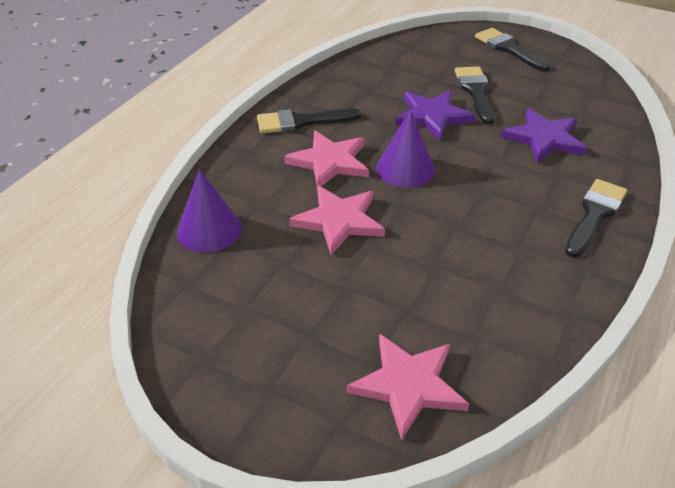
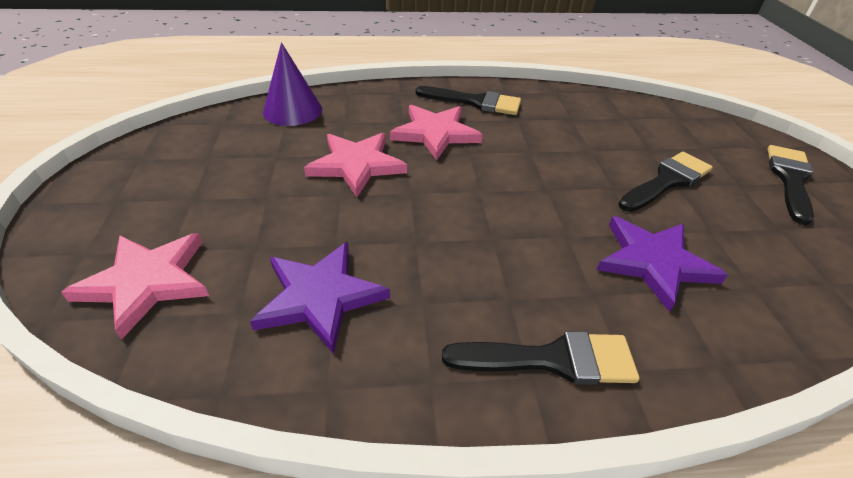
camera: 55 degrees right, 0 degrees up
(301, 122) = (475, 102): black brush -> black brush turned 150 degrees clockwise
(405, 169) = (473, 177): purple cone -> none
(432, 116) = (580, 167): purple star -> purple star (320, 297)

